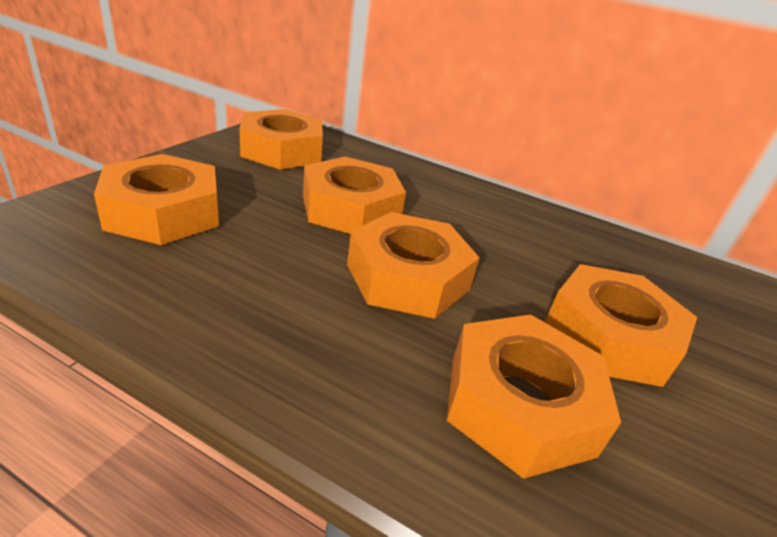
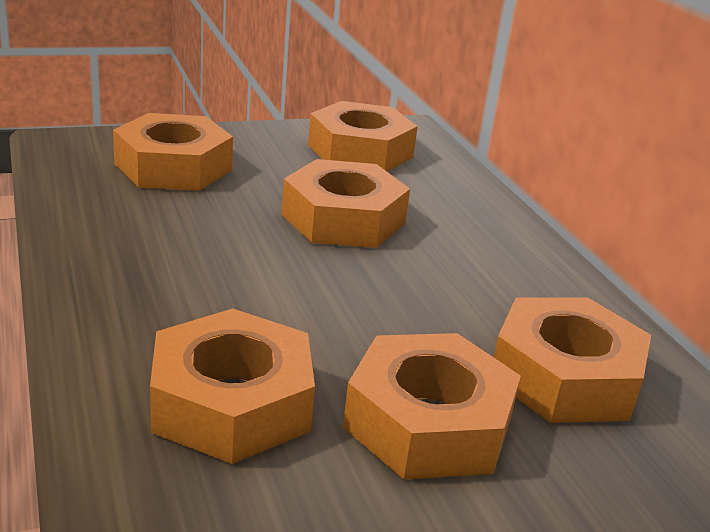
camera: 45 degrees right, 5 degrees down
(408, 277) = (299, 287): orange nut -> orange nut (564, 376)

